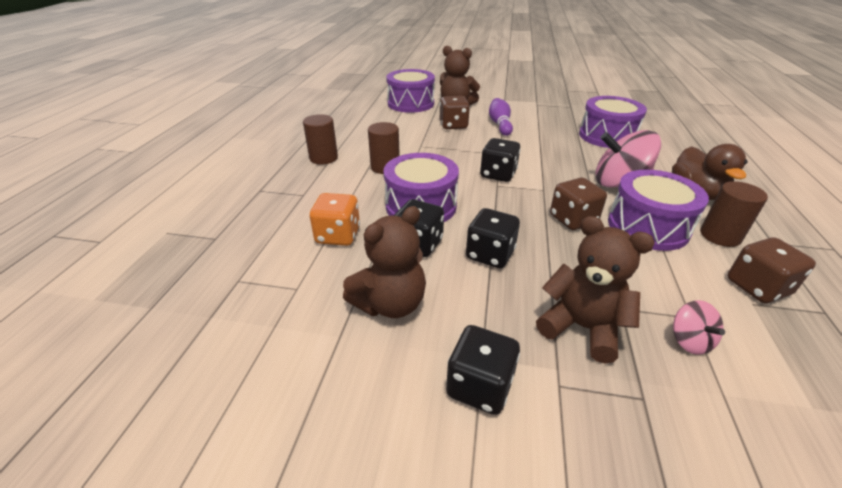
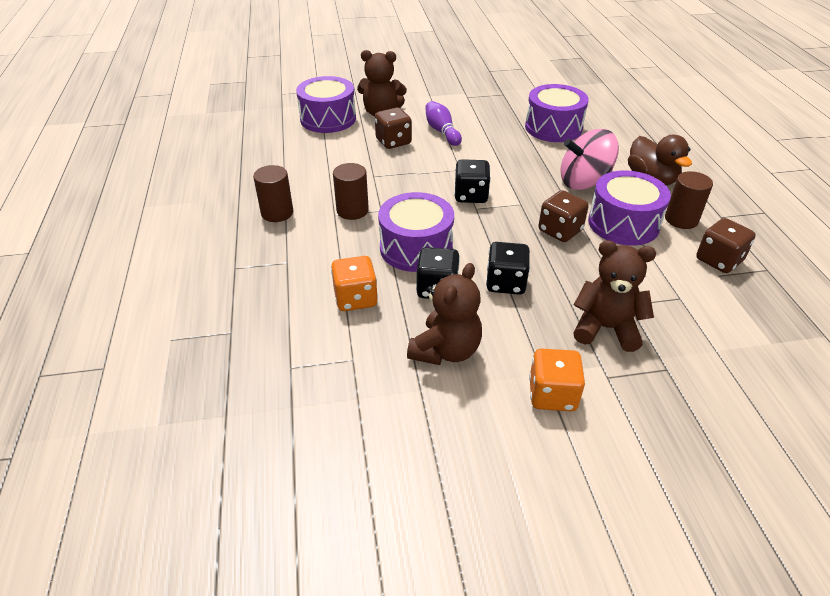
camera: 20 degrees left, 5 degrees up
(480, 386) = (552, 395): black dice -> orange dice
(689, 341) = (684, 317): pink spinning top -> none

